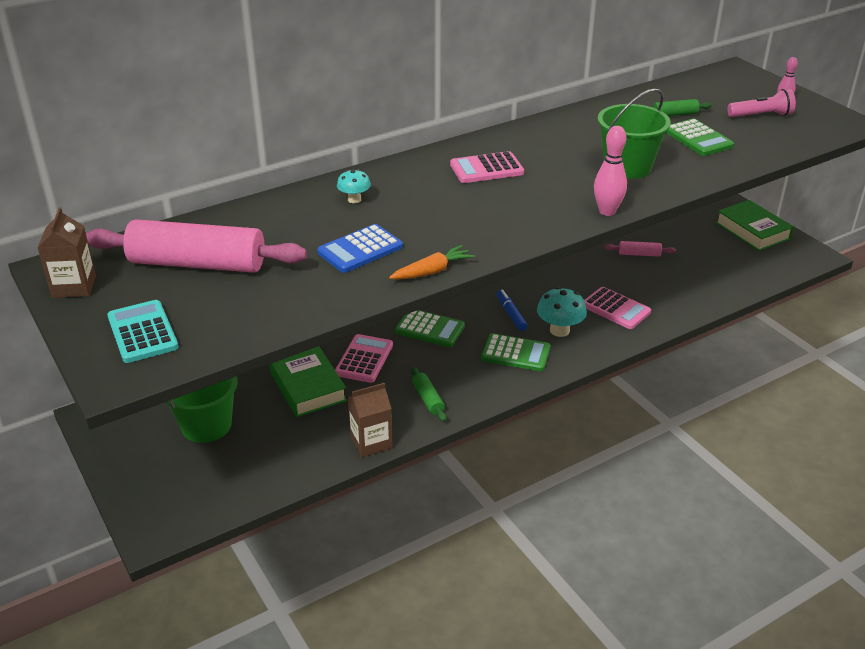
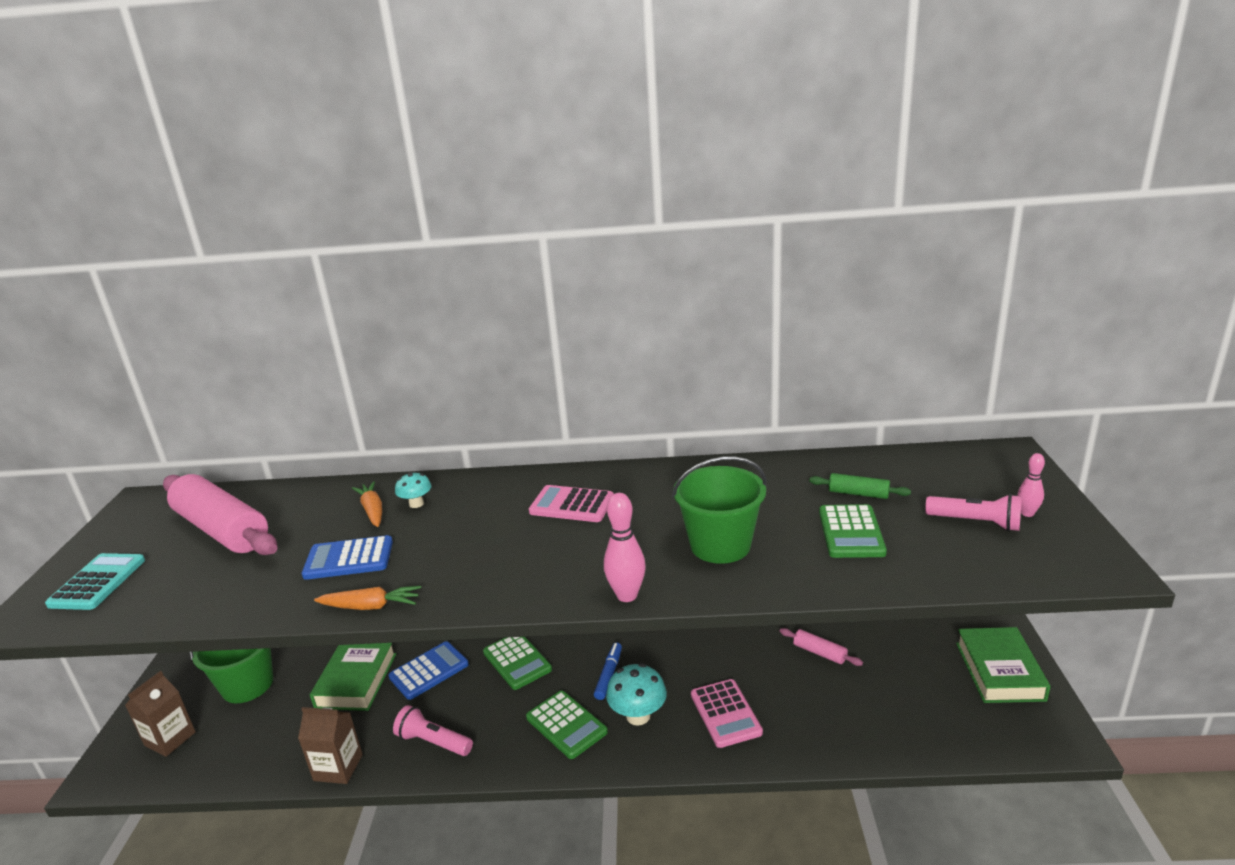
camera: 35 degrees right, 10 degrees down
(74, 286) = (125, 522): brown carton -> brown carton (170, 739)
(322, 214) = (372, 510): none -> orange carrot
(364, 359) = (429, 671): pink calculator -> blue calculator
(428, 399) = (433, 742): green rolling pin -> pink flashlight

